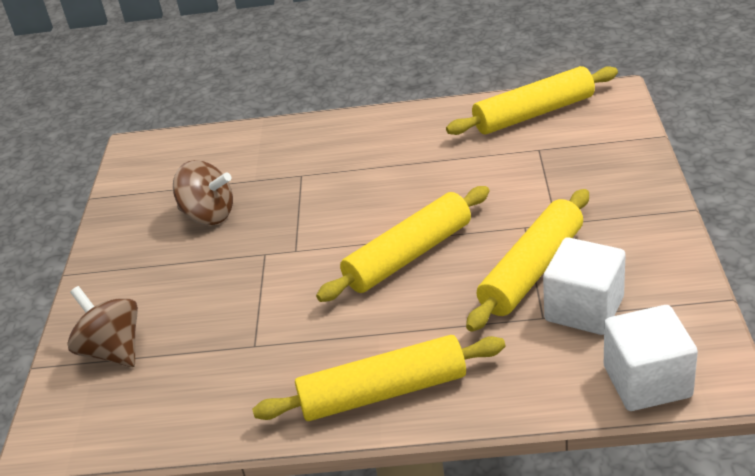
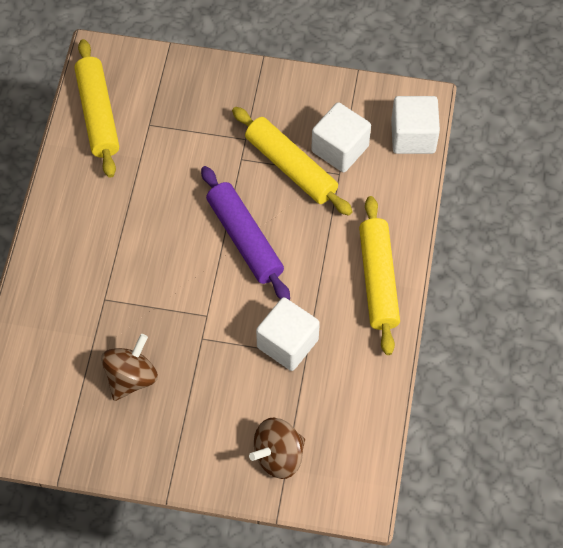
camera: 85 degrees left, 25 degrees up
(268, 324) = (287, 343): none -> white cube
(408, 256) = (245, 239): yellow rolling pin -> purple rolling pin

